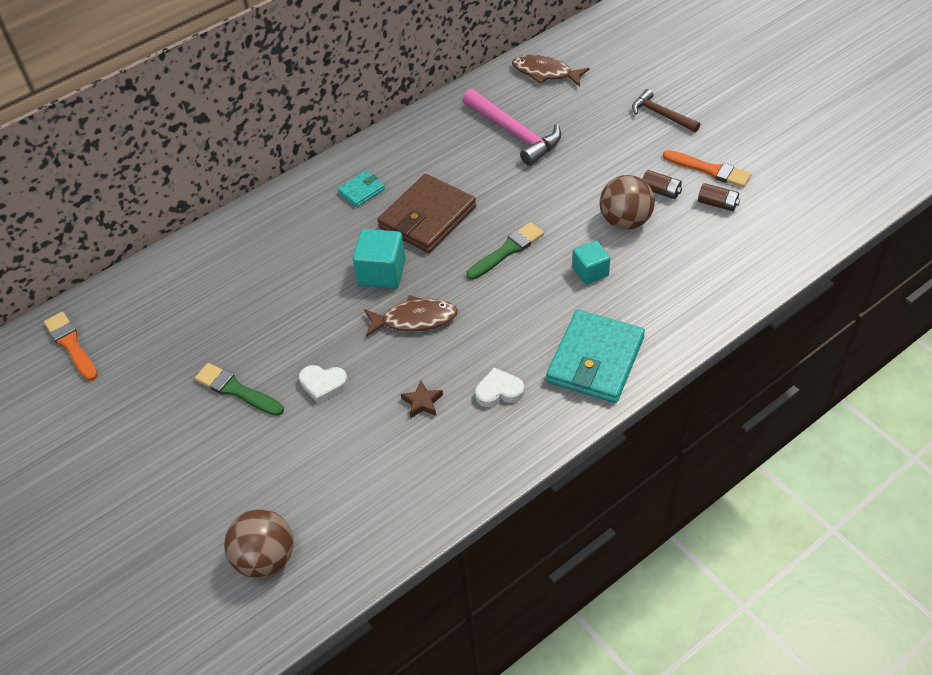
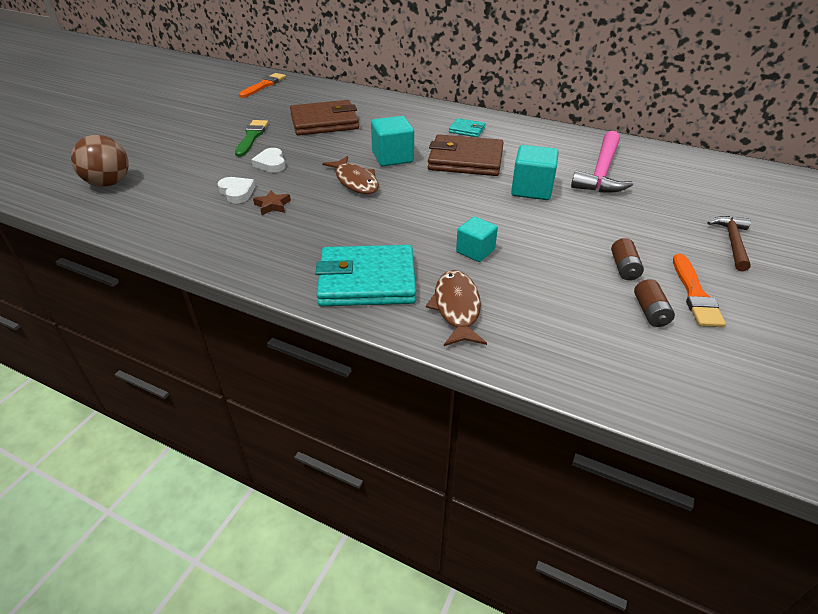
camera: 60 degrees right, 10 degrees down
(246, 308) = (324, 122): none -> brown wallet
(499, 391) = (301, 237): white heart -> white heart (237, 192)
(507, 250) = (462, 202): green brush -> none
(514, 193) = (531, 189): none -> turquoise cube
(545, 73) = (694, 168): brown fish -> brown fish (456, 308)
(625, 221) = (559, 255): brown ball -> none

